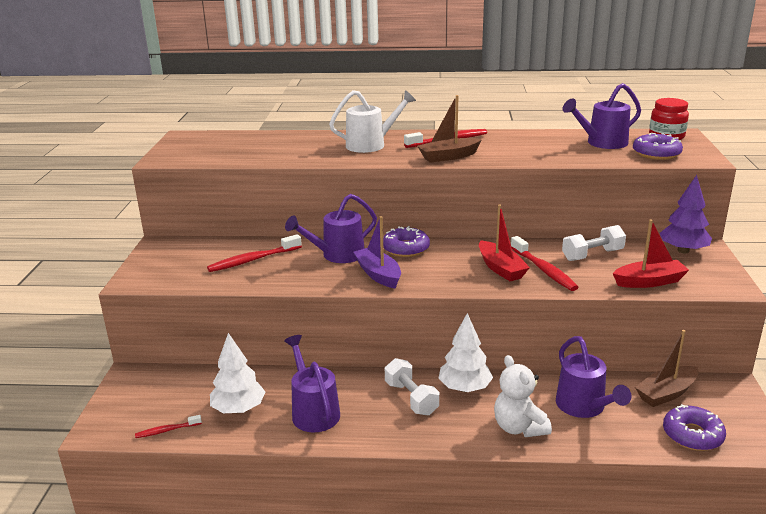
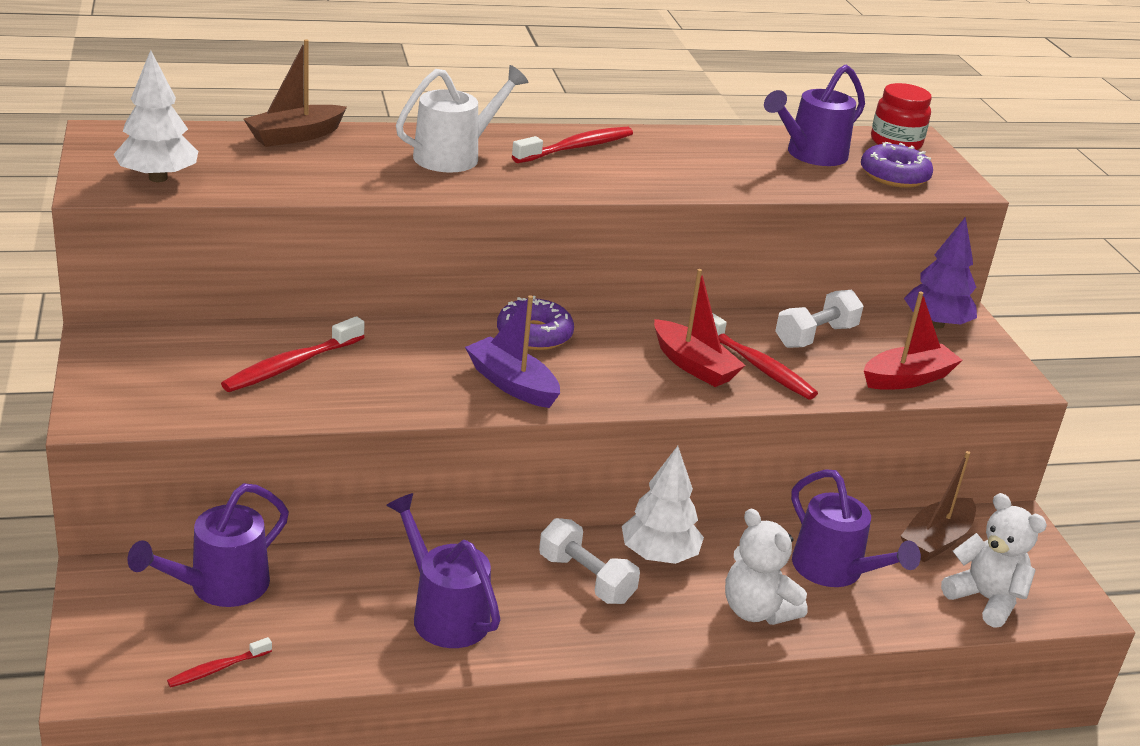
camera: 20 degrees left, 5 degrees up
(238, 409) = (322, 621): white tree -> white tree (158, 178)
(337, 255) = (429, 351): purple watering can -> purple watering can (219, 587)
(449, 157) = (593, 181): brown boat -> brown boat (295, 136)
(692, 435) = (985, 599): purple donut -> white teddy bear

